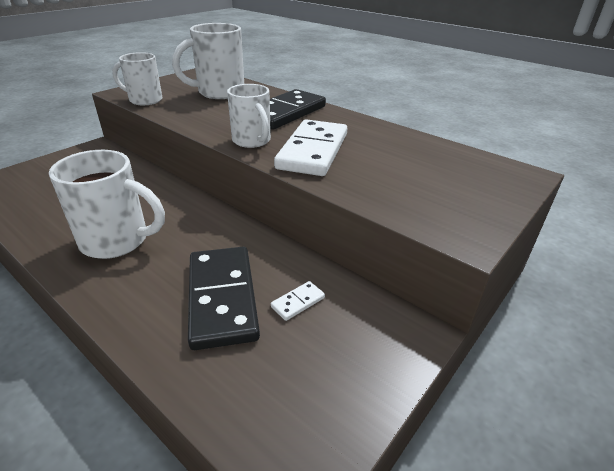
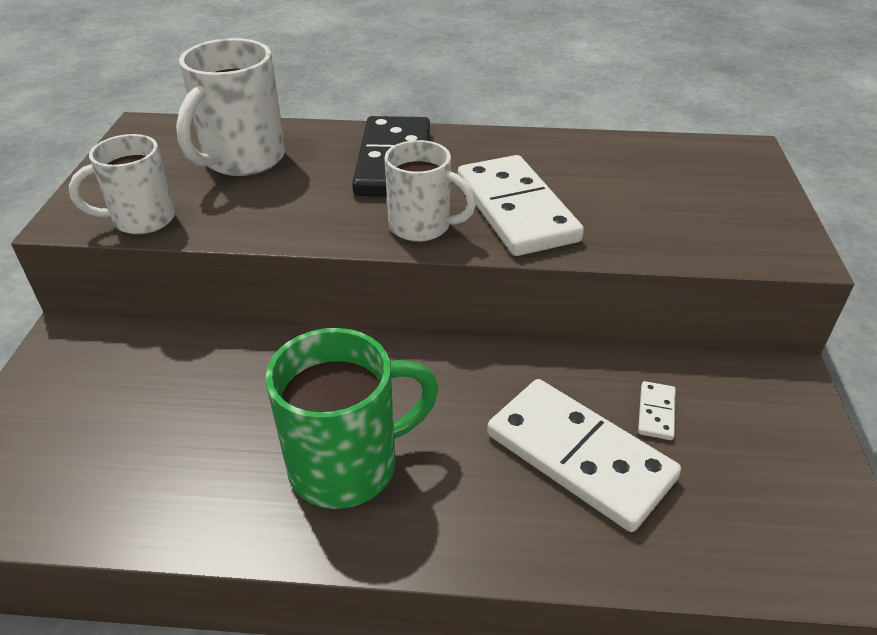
camera: 35 degrees left, 5 degrees up
(117, 241) = (348, 465): white mug -> green mug
(222, 298) = (579, 456): black domino -> white domino

